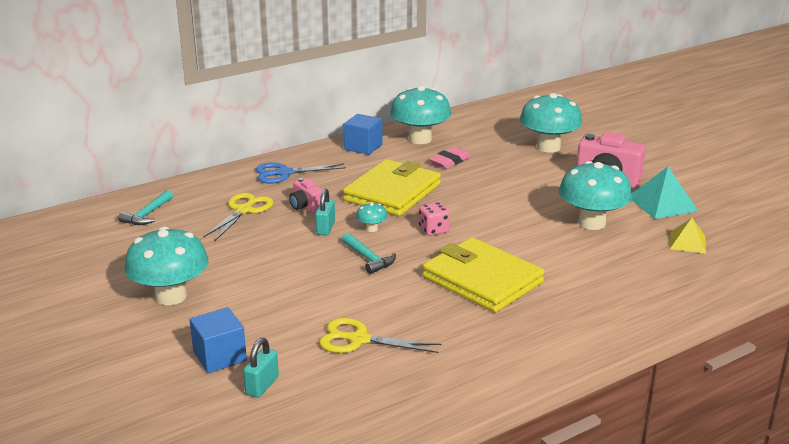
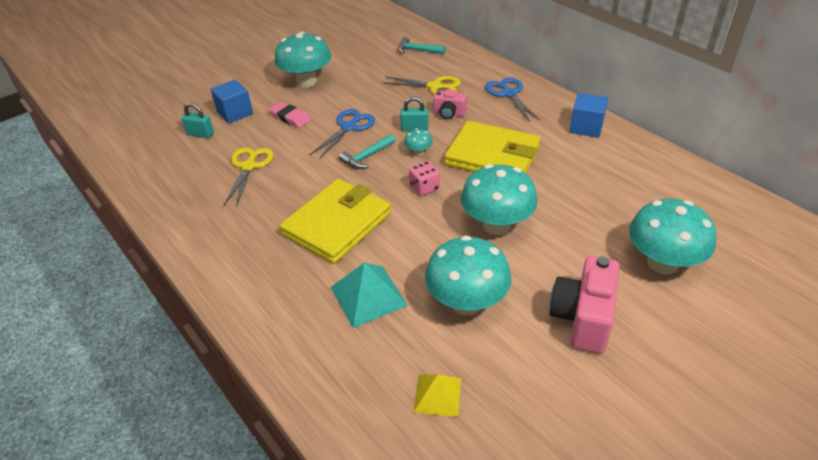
camera: 85 degrees right, 15 degrees up
(302, 268) = (349, 127): none -> blue scissors
(306, 207) = (449, 114): pink camera -> pink camera turned 120 degrees counterclockwise
(420, 139) = (626, 160): turquoise mushroom -> turquoise mushroom (496, 225)
(449, 161) = (581, 185): pink eraser -> pink eraser (290, 117)
(662, 203) = (539, 375): turquoise pyramid -> turquoise pyramid (368, 296)

